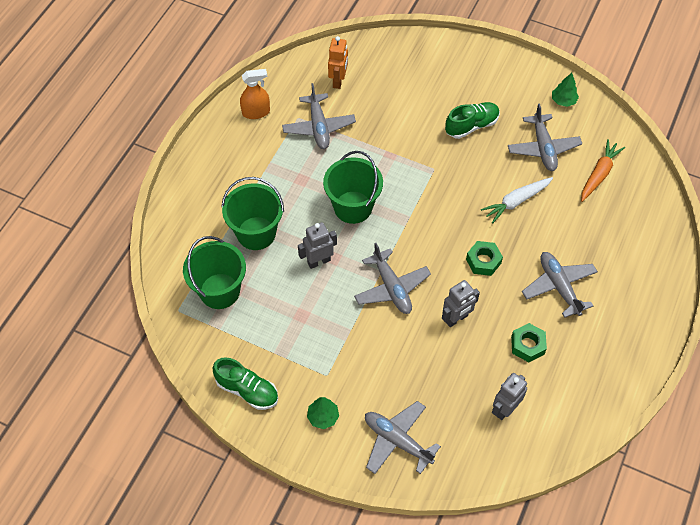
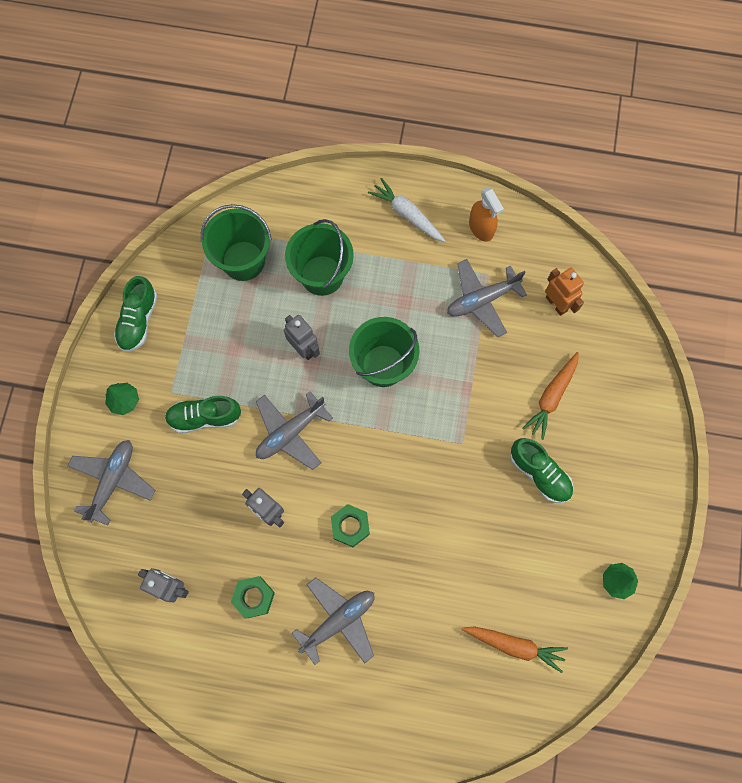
camera: 75 degrees right, 15 degrees up
(338, 81) = (556, 304): orange robot -> orange robot turned 120 degrees counterclockwise
(358, 352) = (205, 417): none -> green shoe
(413, 103) = (551, 397): none -> orange carrot
(516, 202) = (443, 549): white carrot -> white carrot (407, 214)
(543, 148) = (533, 567): grey plane -> none

